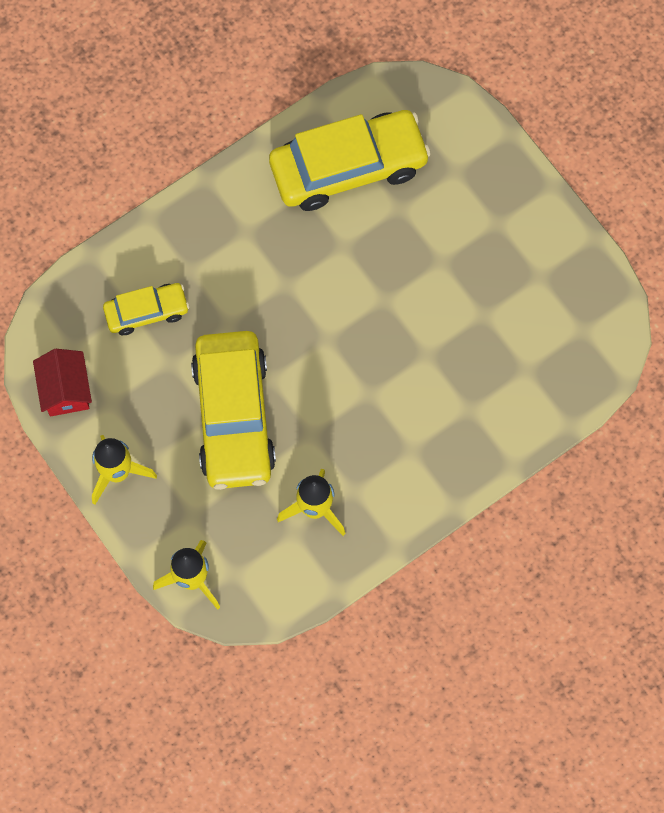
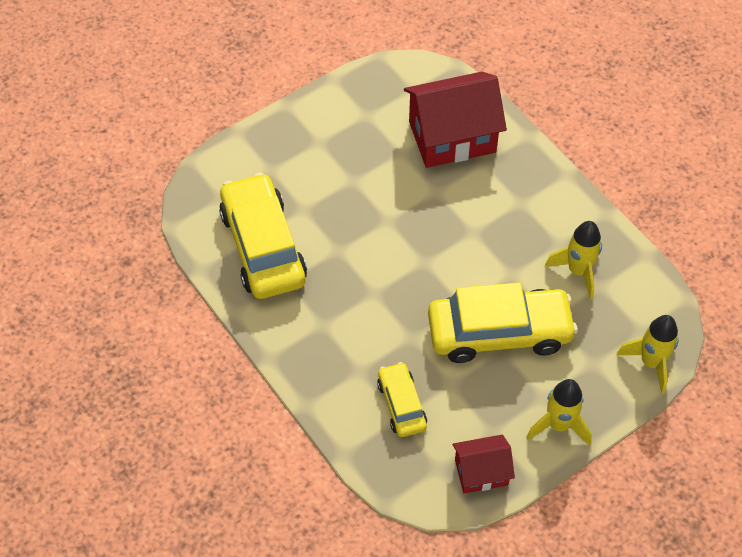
camera: 90 degrees left, 15 degrees down
(509, 374) = (452, 137): none -> red house

